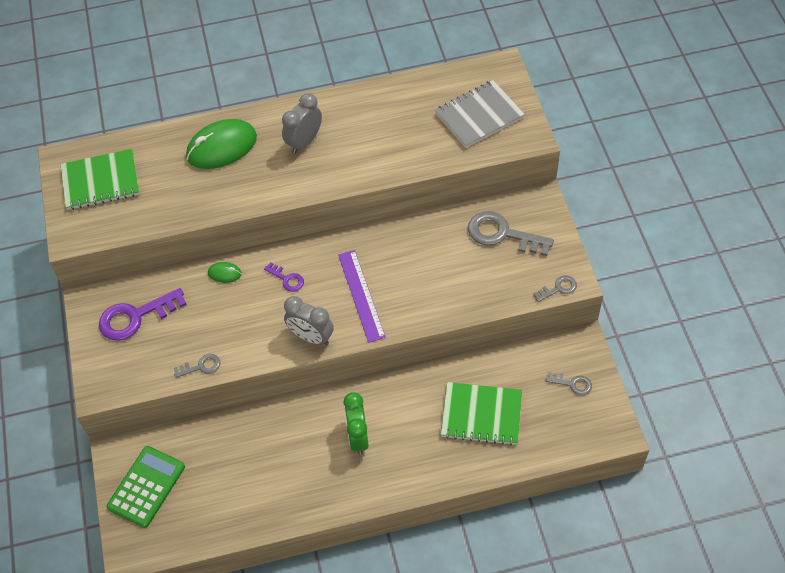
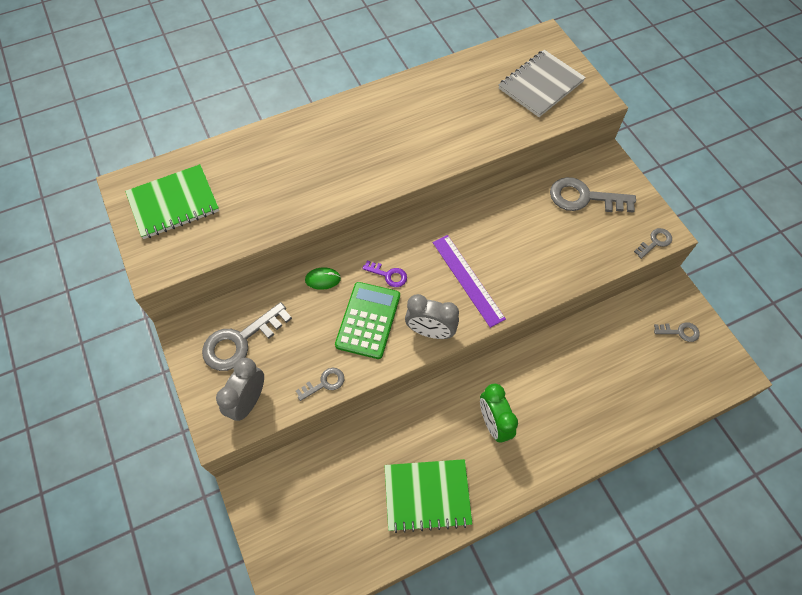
camera: 15 degrees left, 5 degrees up
(135, 317) = (240, 341): purple key -> grey key
(146, 487) = (290, 520): green calculator -> green calculator (368, 320)
(221, 147) = (294, 150): green mouse -> none
(304, 142) = (377, 133): grey clock -> grey clock (248, 401)
(481, 415) = (606, 378): green notebook -> green notebook (427, 495)

